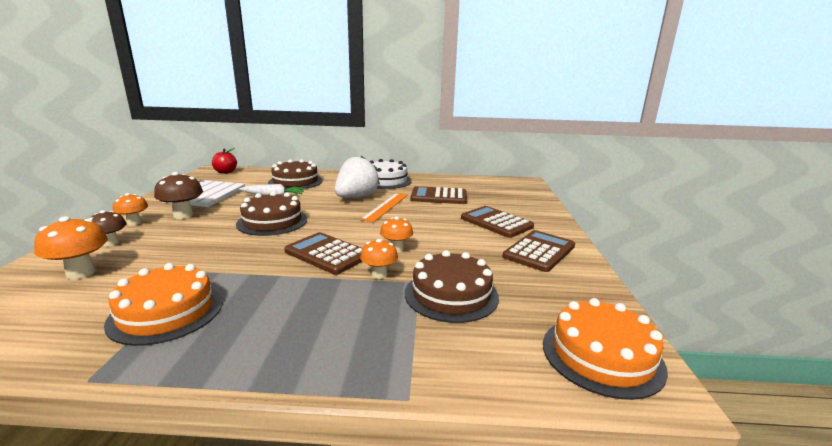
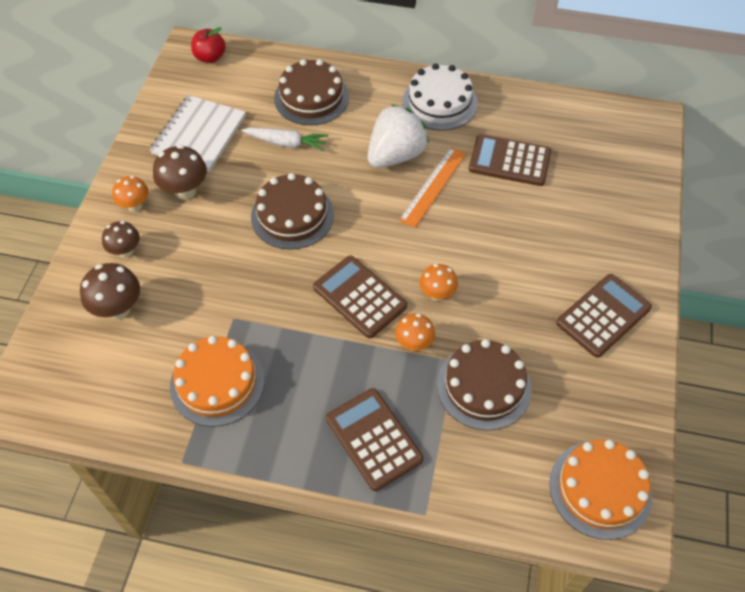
camera: 10 degrees right, 35 degrees up
(81, 273) = (118, 308): orange mushroom -> brown mushroom
(496, 222) = (571, 242): brown calculator -> brown calculator (373, 439)

